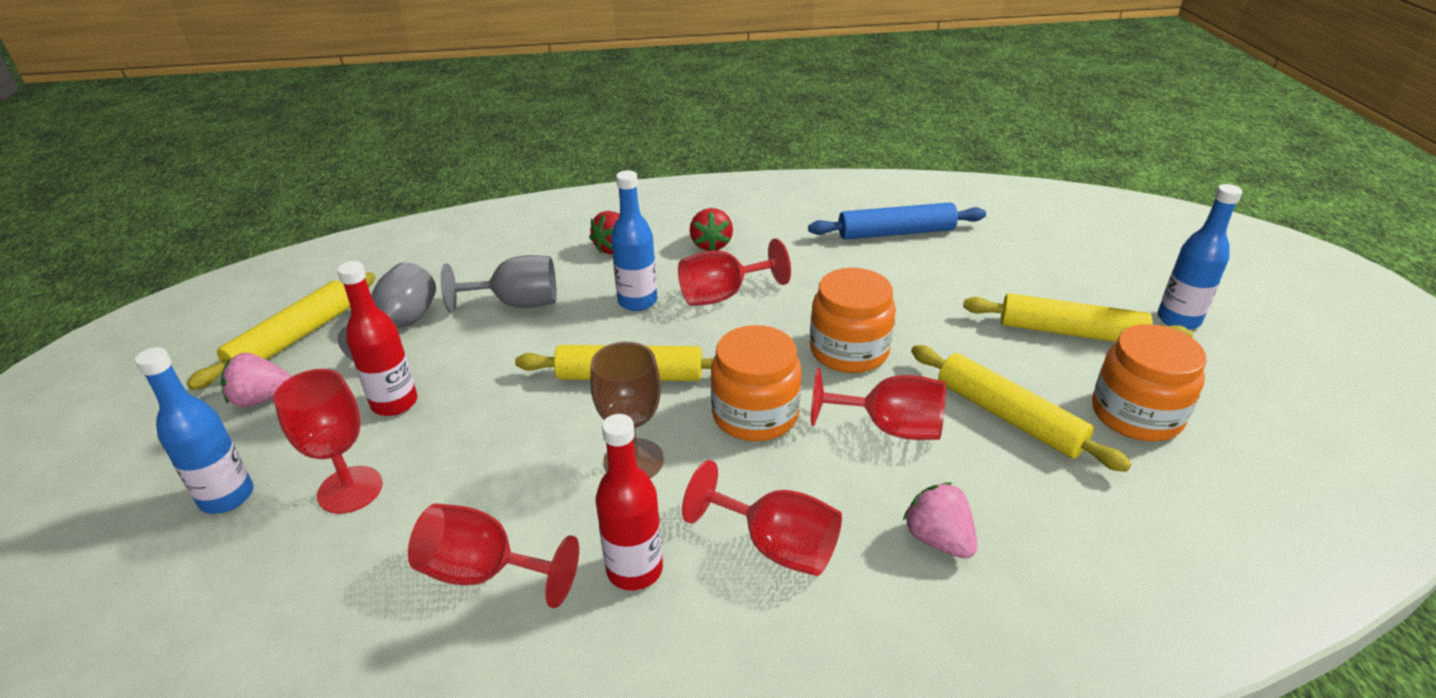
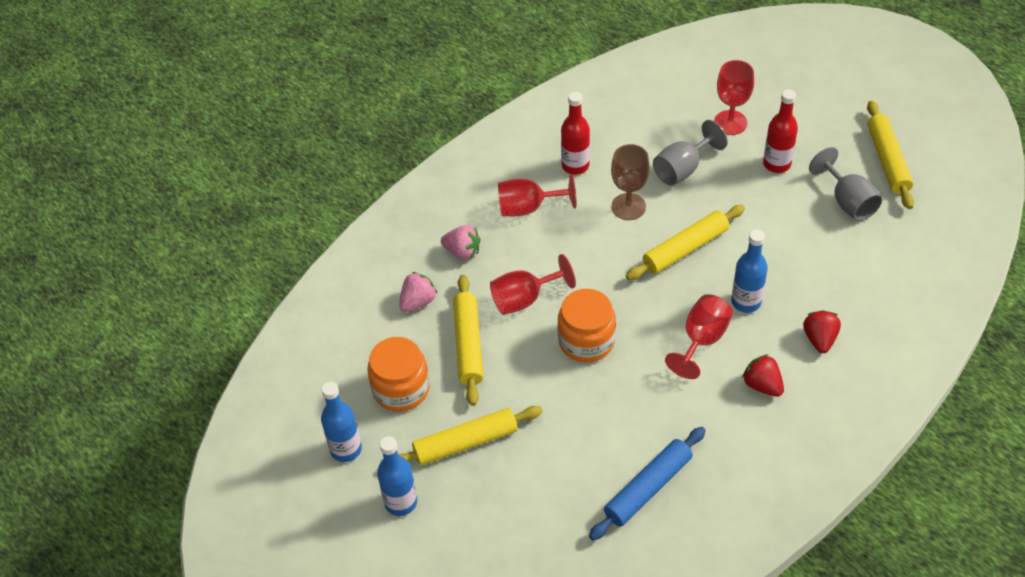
camera: 145 degrees right, 15 degrees up
(227, 497) = (774, 91): blue bottle -> blue bottle (346, 449)
(261, 398) = (840, 128): pink strawberry -> pink strawberry (418, 301)
(485, 572) = (631, 131): red goblet -> none
(517, 303) = (811, 255): grey goblet -> grey goblet (683, 169)
(755, 414) = (598, 265): orange jar -> none
(1008, 416) = (468, 344): yellow rolling pin -> yellow rolling pin turned 75 degrees clockwise

